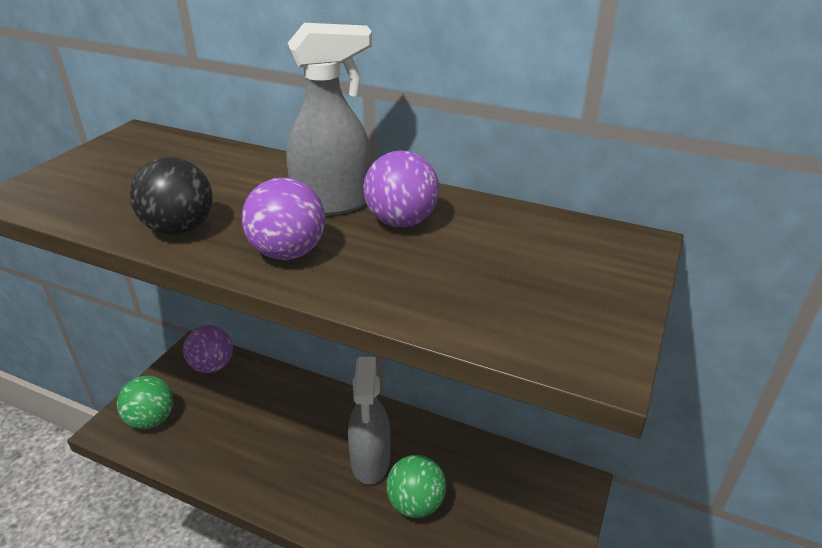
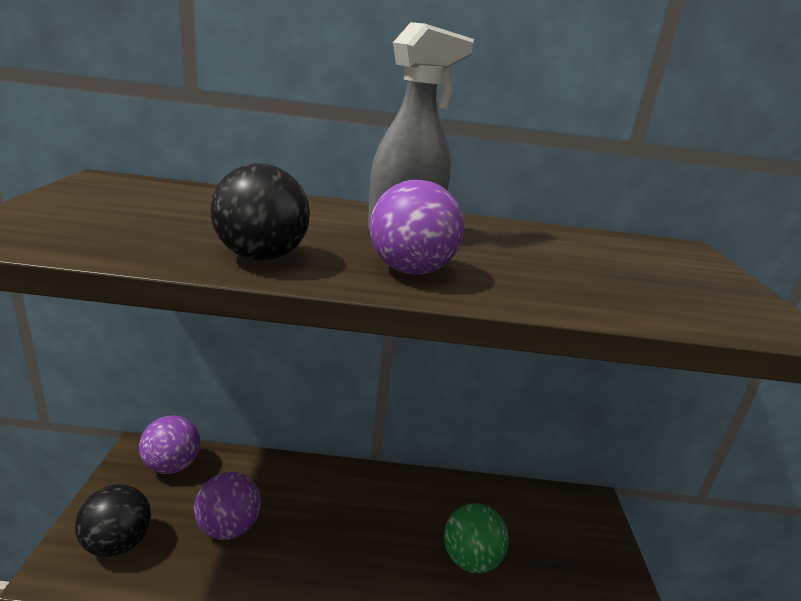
camera: 25 degrees left, 10 degrees down
(151, 420) = (118, 543): green ball -> black ball
(370, 462) = (403, 529): grey spray bottle -> none
(401, 221) = (487, 241): purple ball -> purple ball (228, 527)

